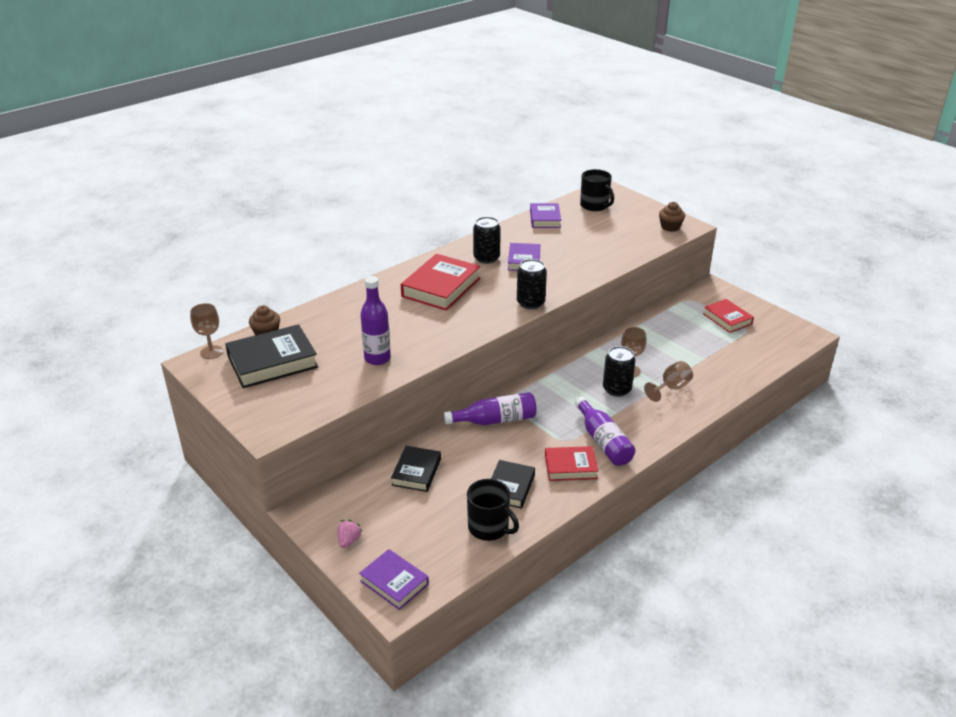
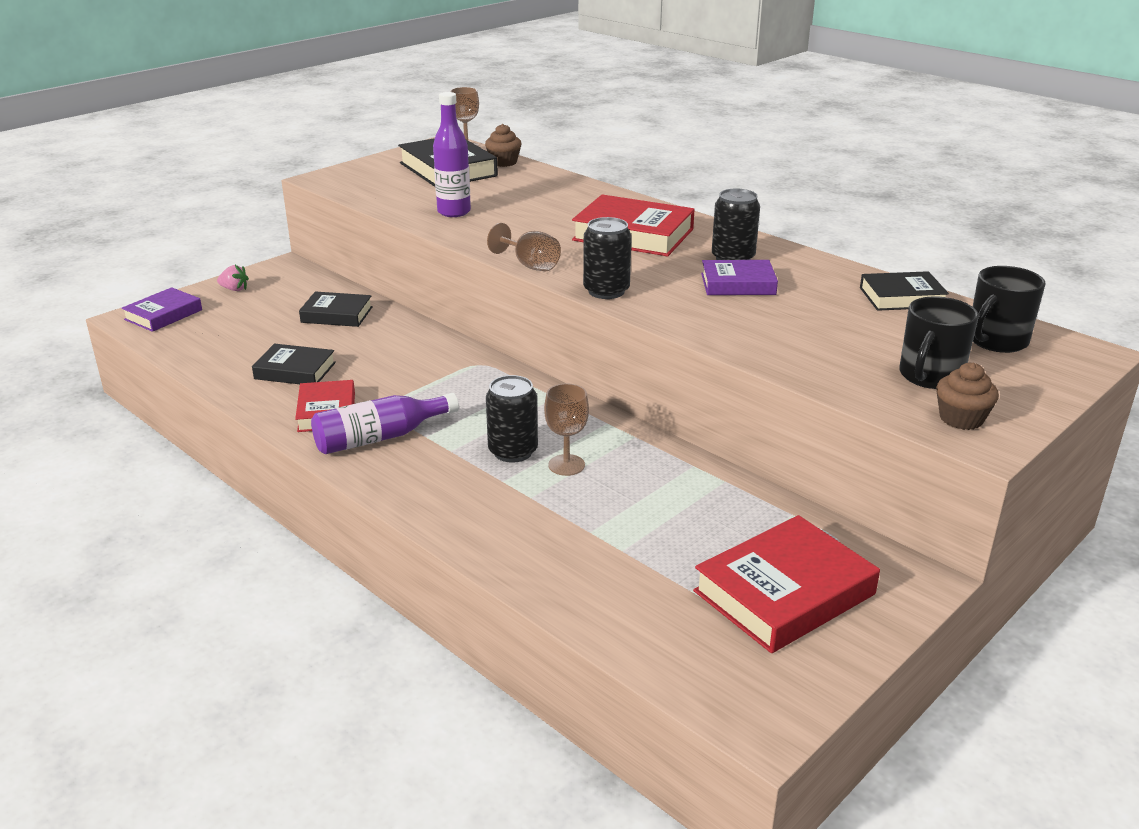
camera: 85 degrees right, 5 degrees down
(489, 527) = (226, 360): black mug -> black mug (930, 376)
(495, 420) = (434, 357): purple bottle -> none
(545, 219) = (902, 297): purple book -> black book
(671, 388) = (521, 506): brown goblet -> brown goblet (530, 265)
(727, 319) = (784, 593): red book -> red book, size x1.63

